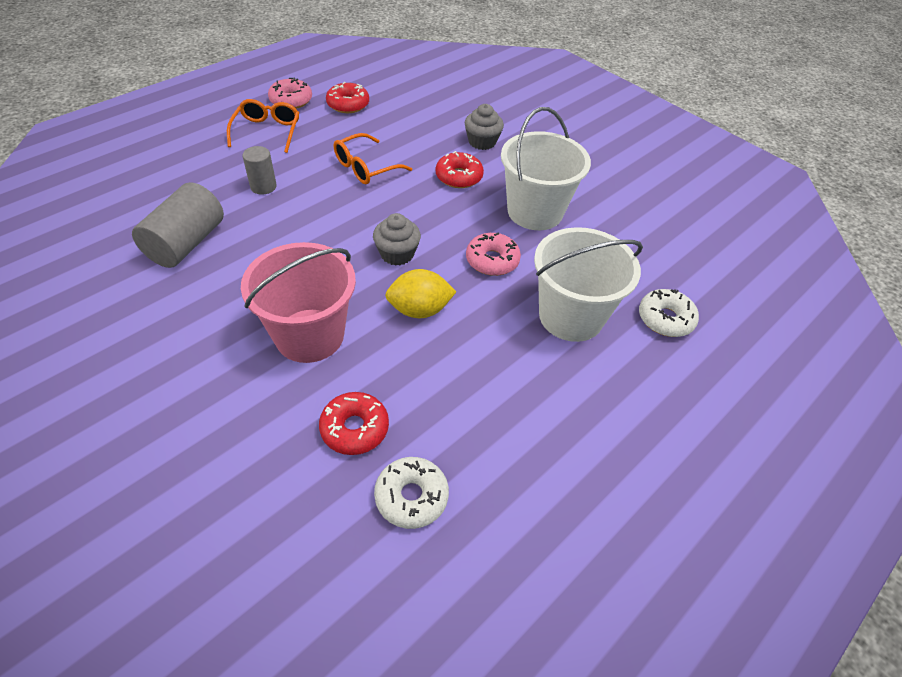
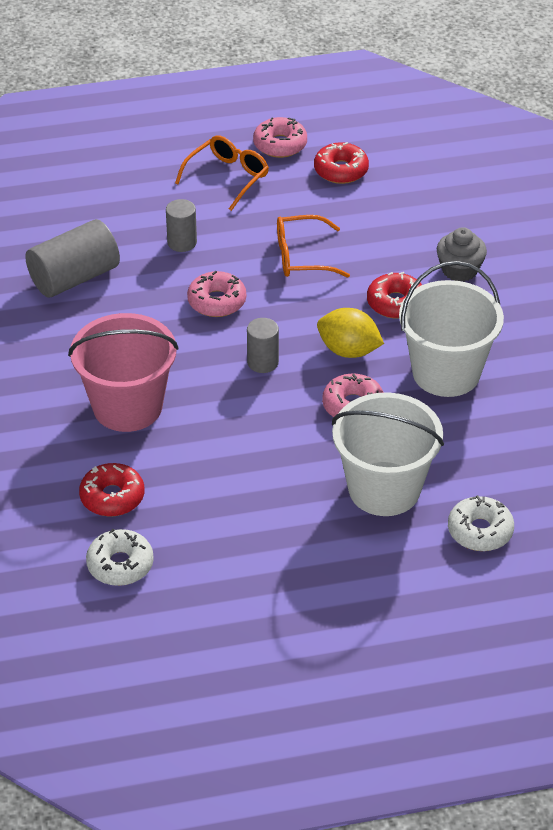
camera: 35 degrees right, 5 degrees down
(324, 221) = (217, 301): none -> pink donut
(397, 254) = (263, 362): grey cupcake -> grey cylinder
(419, 310) = (242, 424): yellow lemon -> yellow lemon (349, 350)

